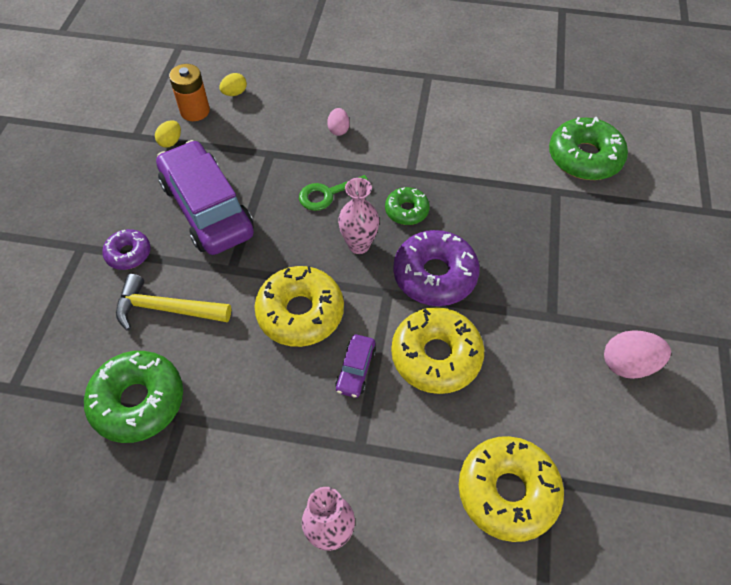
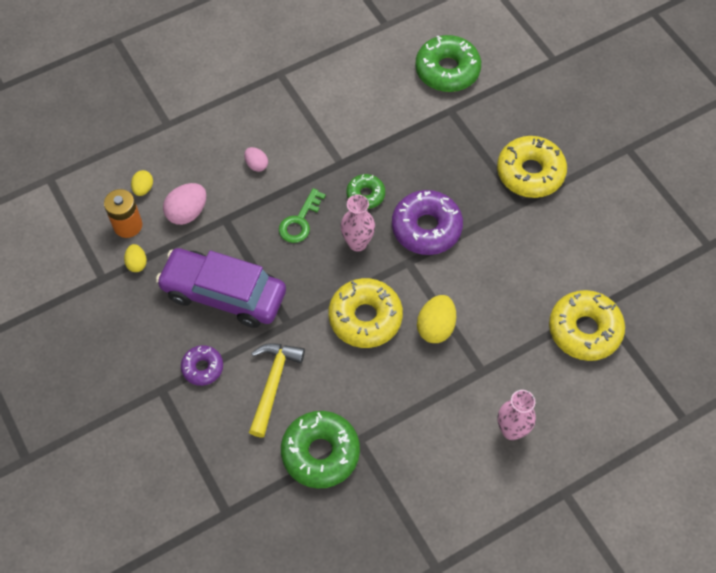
camera: 40 degrees left, 5 degrees up
(166, 309) = (273, 383): yellow hammer -> yellow hammer turned 135 degrees clockwise
(355, 370) = (436, 327): purple car -> yellow egg
(436, 356) = (475, 281): yellow donut -> yellow donut (530, 173)
(628, 364) = (588, 202): pink egg -> pink egg (187, 212)

